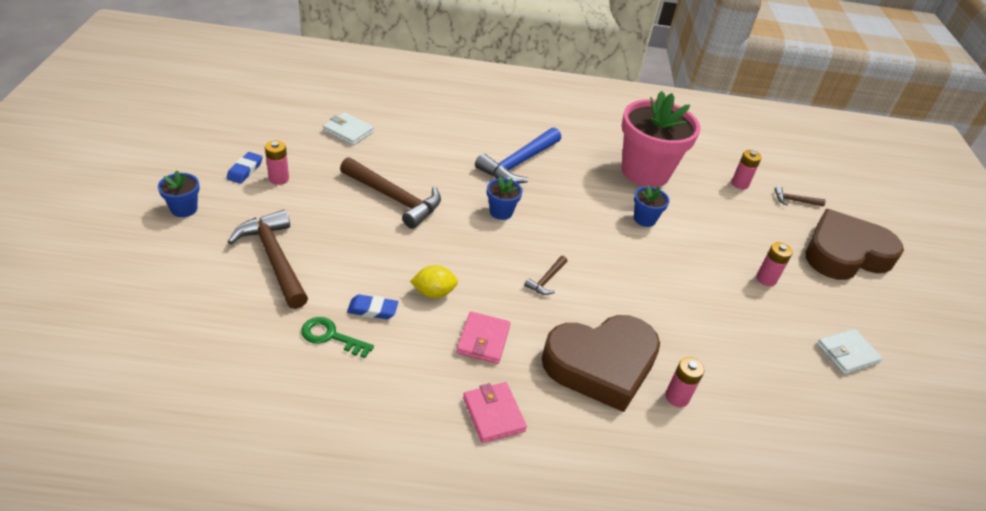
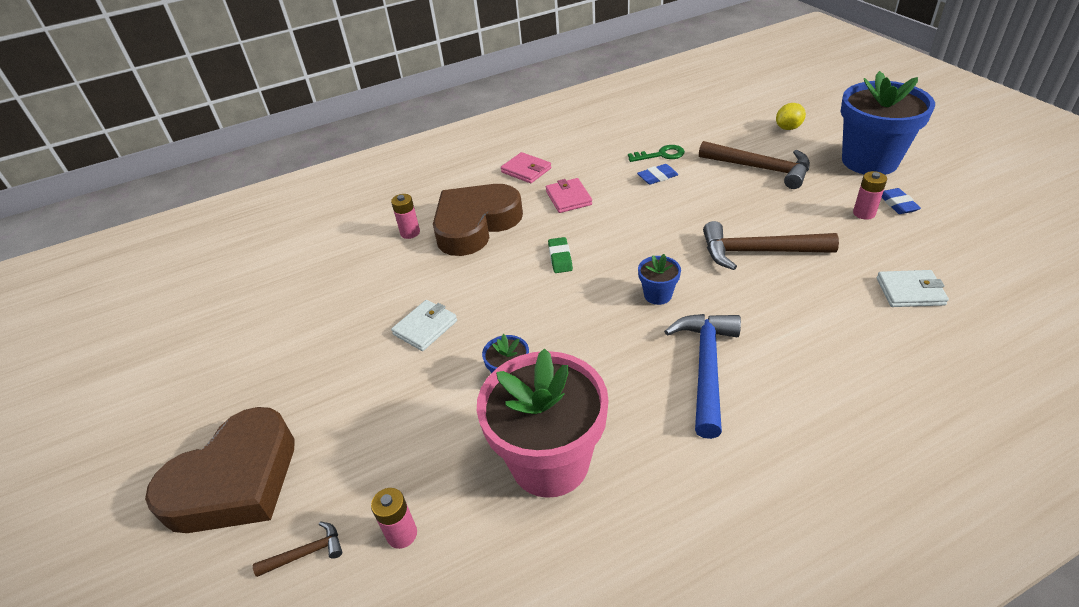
camera: 160 degrees right, 0 degrees up
(184, 209) = (869, 161): blue flower pot -> blue flower pot, size x2.32
(433, 293) = (633, 205): yellow lemon -> yellow lemon (788, 128)
(546, 280) = (560, 258): brown hammer -> green eraser
(766, 279) = (345, 377): pink battery -> none
(847, 354) = (258, 337): white wallet -> white wallet (425, 327)

